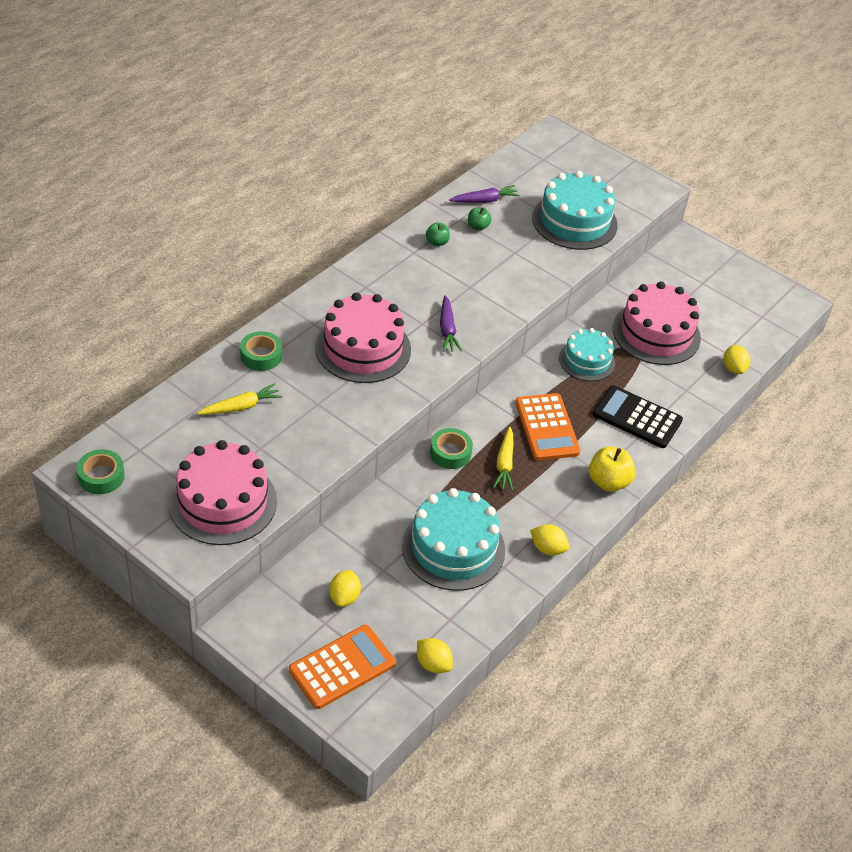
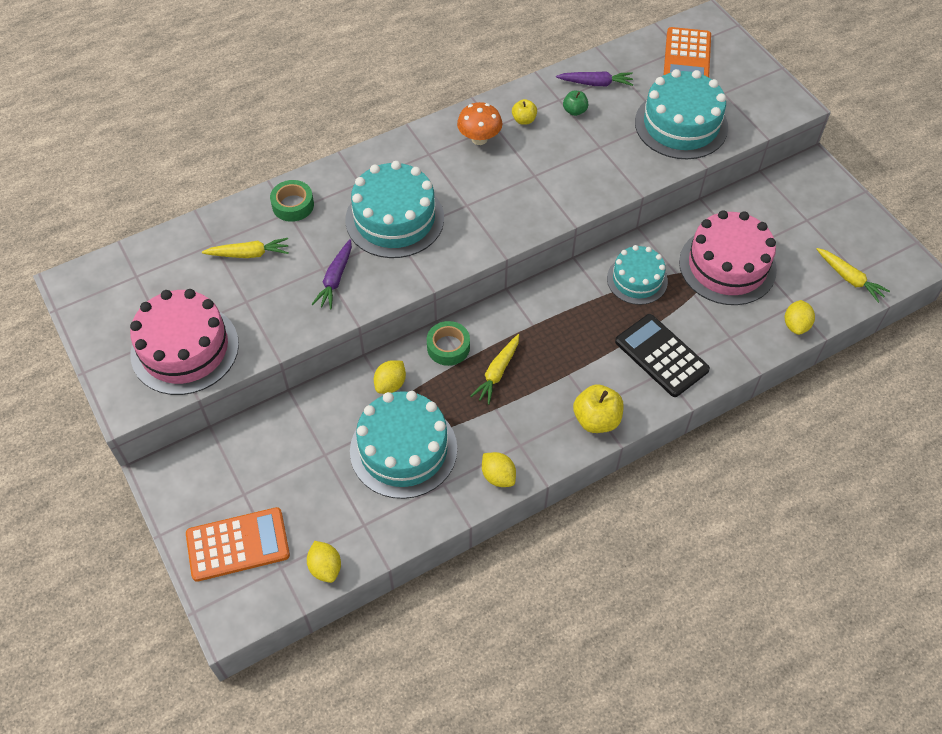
camera: 25 degrees right, 10 degrees up
(101, 476) = (89, 295): green tape -> none
(344, 597) = (274, 472): yellow lemon -> yellow lemon (390, 384)
(363, 348) = (394, 219): pink cake -> turquoise cake
(405, 265) = (479, 139): none -> orange mushroom
(437, 242) = (524, 120): green apple -> yellow apple
(447, 329) = (489, 217): purple carrot -> purple carrot (335, 279)
(547, 427) = (560, 344): orange calculator -> orange calculator (687, 58)
(758, 322) = (849, 278): none -> yellow carrot

